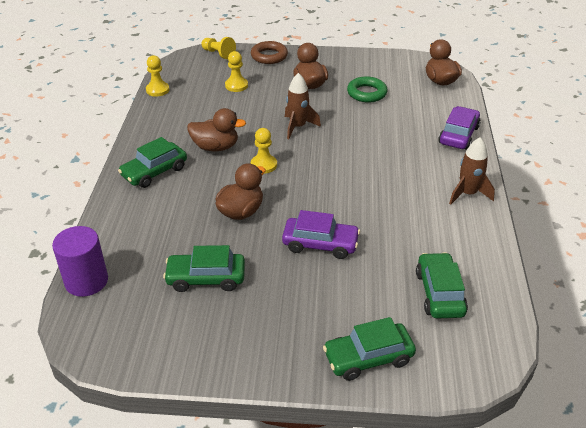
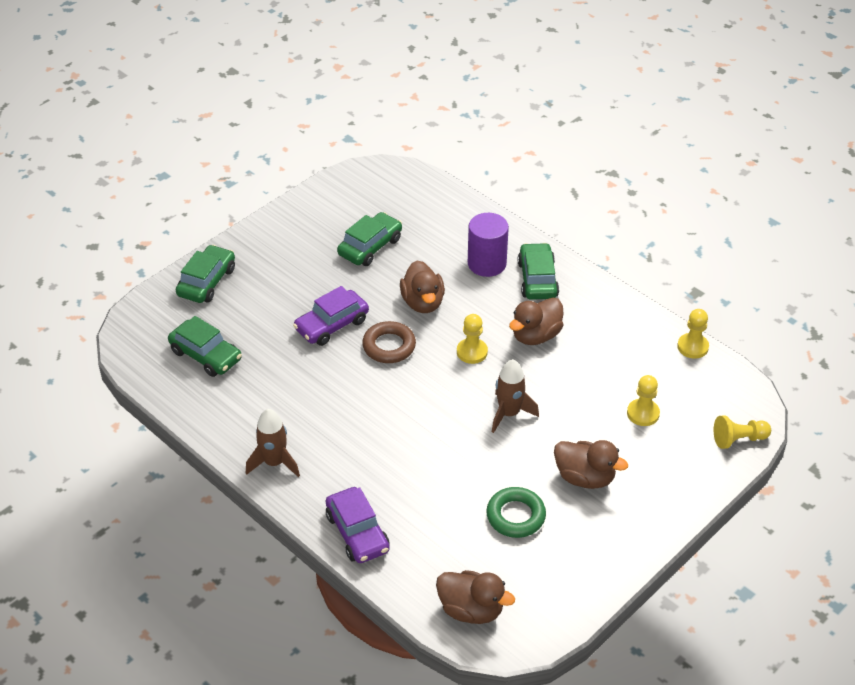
camera: 130 degrees right, 5 degrees up
(86, 281) = (436, 191): purple cylinder -> purple cylinder (487, 263)
(269, 56) = (690, 483): brown ring -> brown ring (389, 346)

